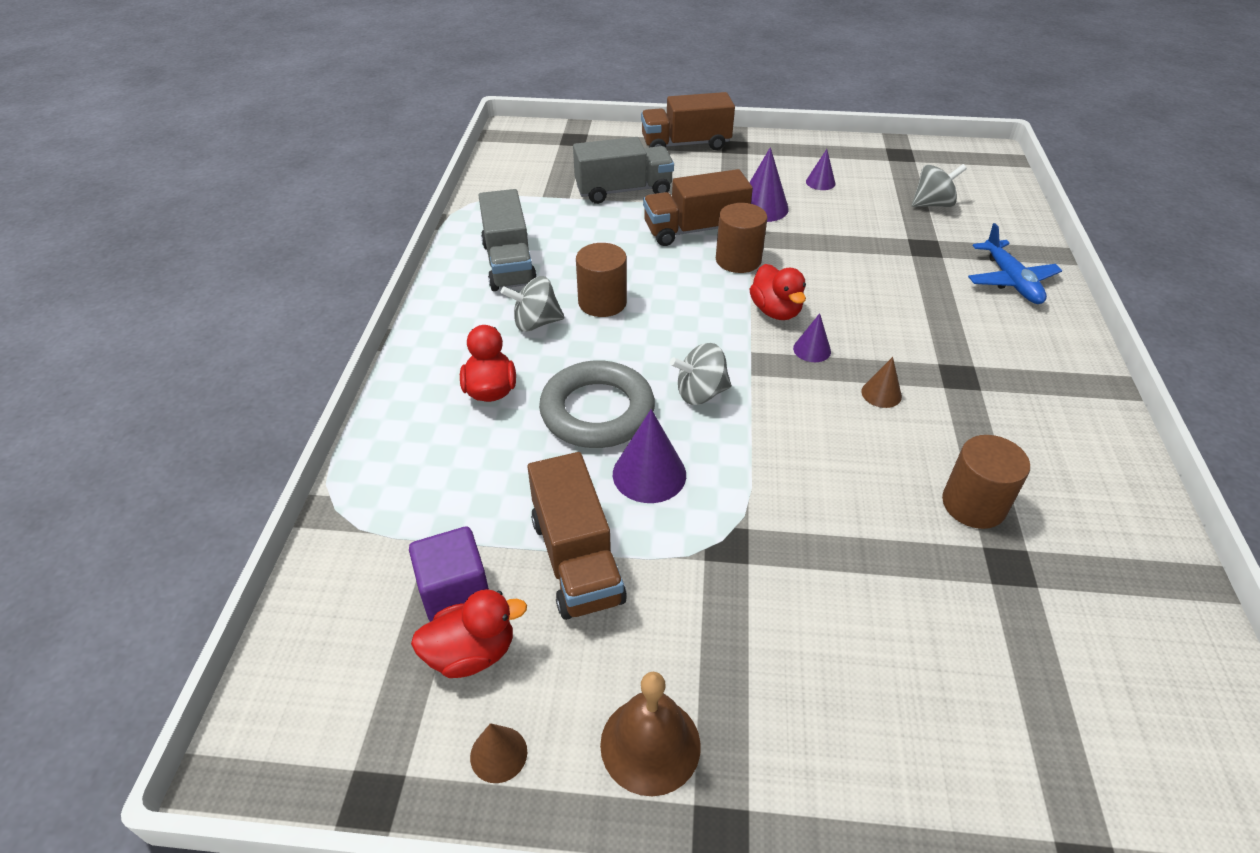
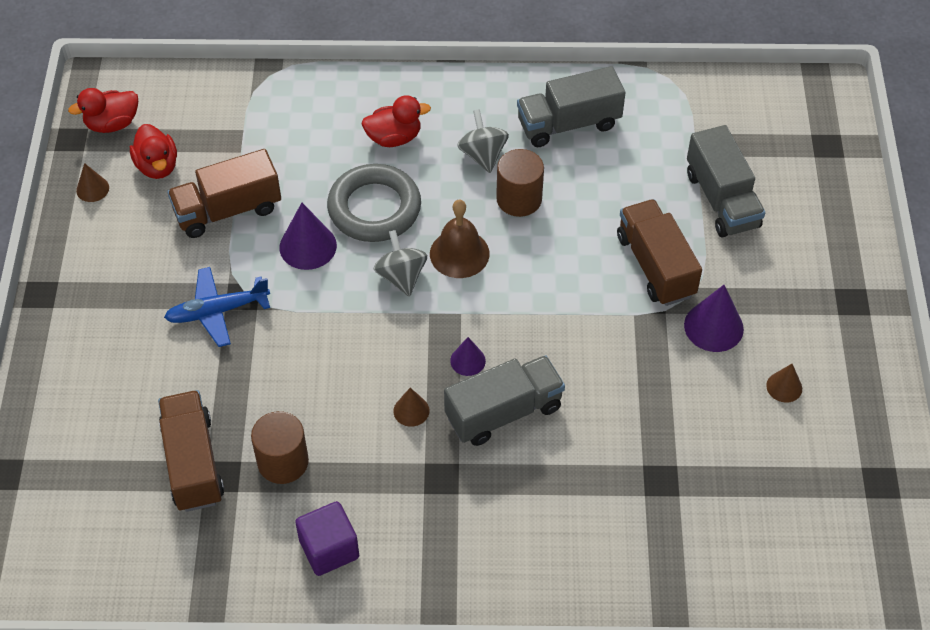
camera: 85 degrees right, 10 degrees up
(455, 592) = (202, 150): purple cube -> purple cube (329, 549)
(650, 744) = (94, 259): brown bell -> brown bell (459, 253)
(685, 144) = (843, 251): brown truck -> brown truck (193, 463)
(738, 260) = (605, 304): brown cylinder -> none
(775, 311) = (523, 334): red duck -> red duck (112, 124)
(820, 182) = (784, 387): purple cone -> brown cone
(871, 329) = (503, 412): none -> grey truck
(932, 204) = (758, 501): grey spinning top -> none
(1010, 281) = (607, 556): blue plane -> blue plane (217, 311)

